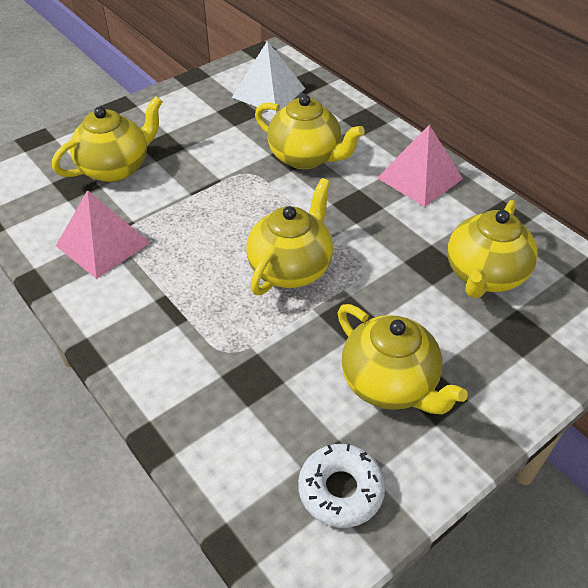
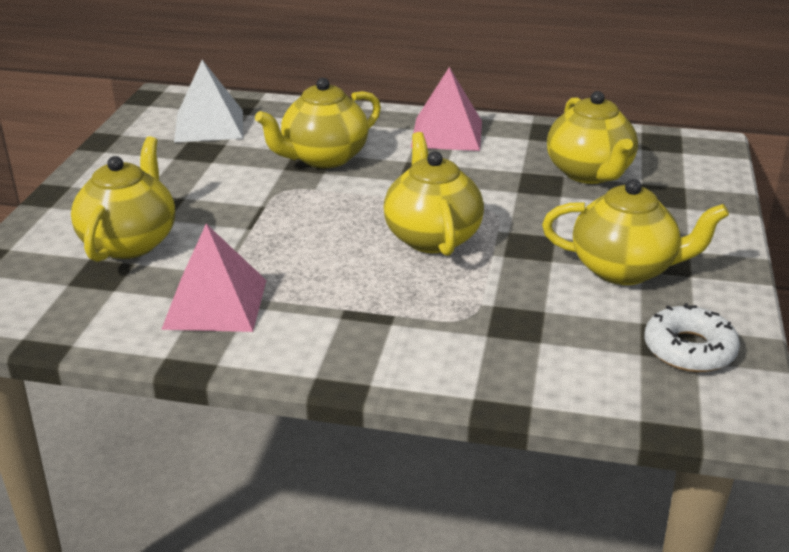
camera: 40 degrees left, 15 degrees down
(306, 157) = (323, 158): yellow teapot -> yellow teapot turned 150 degrees clockwise

